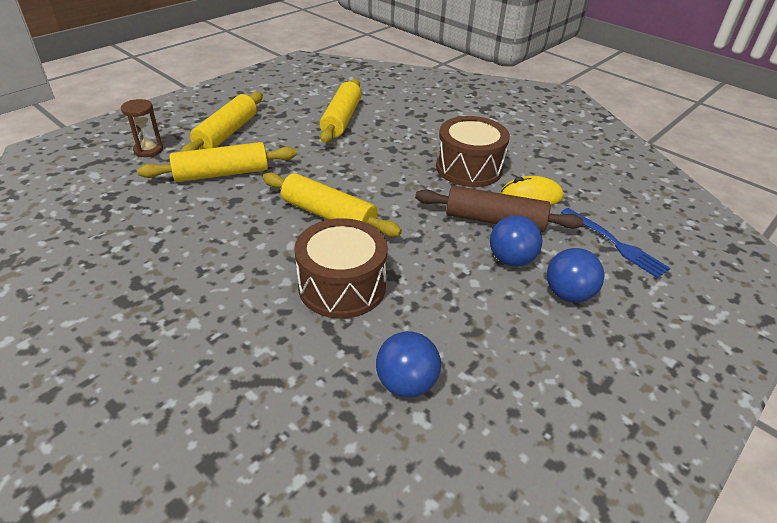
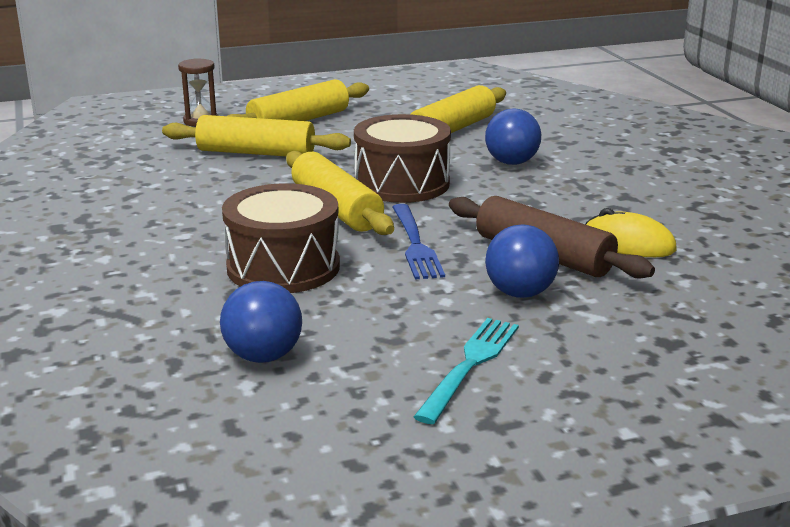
camera: 30 degrees right, 15 degrees down
(469, 168) = (570, 201): brown drum -> brown drum (402, 183)
(539, 337) = (470, 364): none -> turquoise fork
(568, 294) = (559, 340): blue ball -> blue ball (511, 162)
(616, 244) = (697, 313): blue fork -> blue fork (415, 245)

